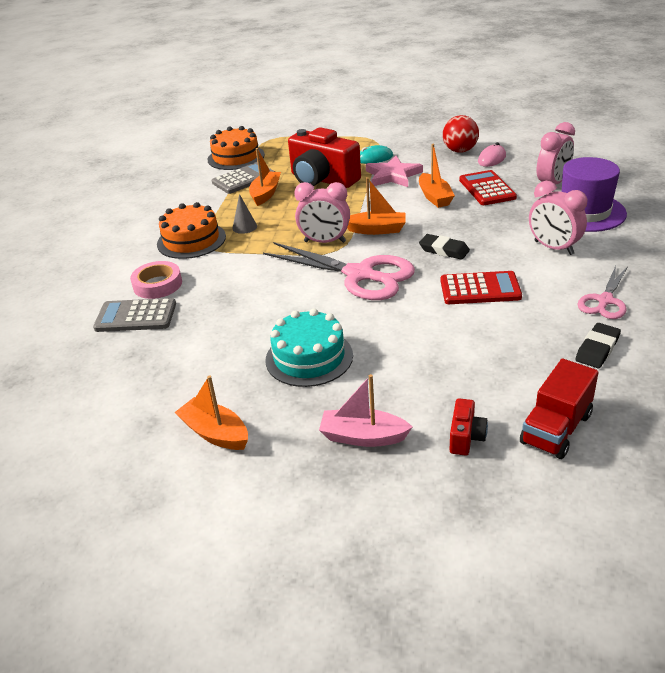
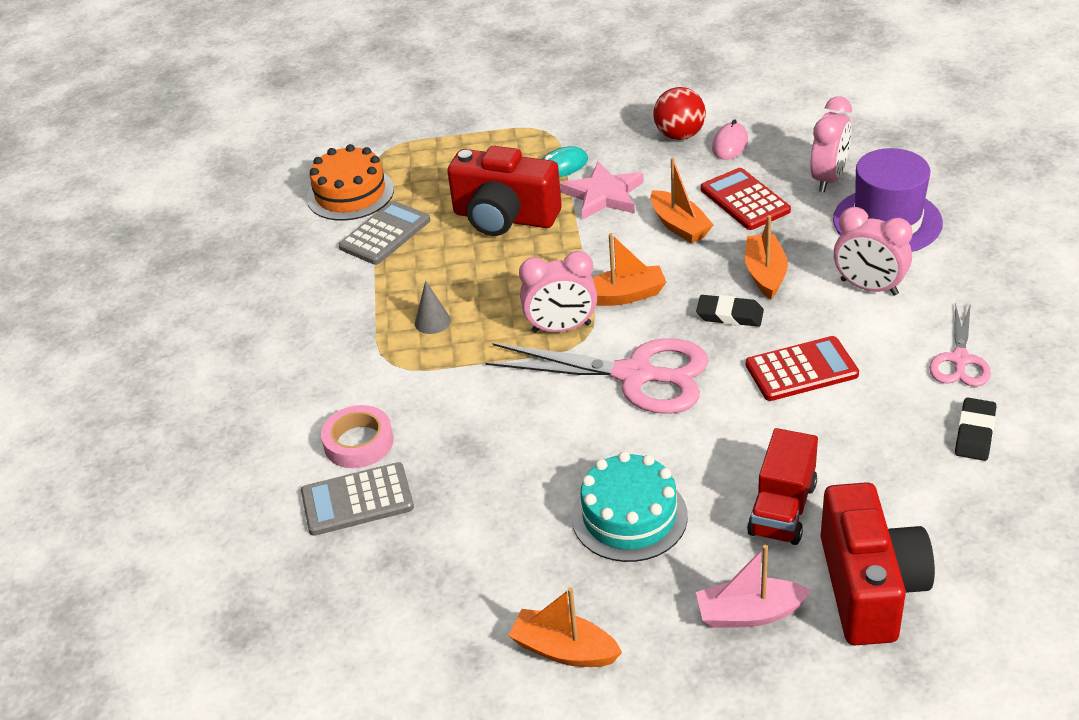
camera: 15 degrees left, 5 degrees up
(191, 240) = (366, 358): orange cake -> none
(265, 194) = (432, 256): orange boat -> orange boat (765, 274)
(466, 437) = (869, 587): red camera -> red camera, size x2.27
(556, 429) = (966, 553): red truck -> red truck (782, 509)

